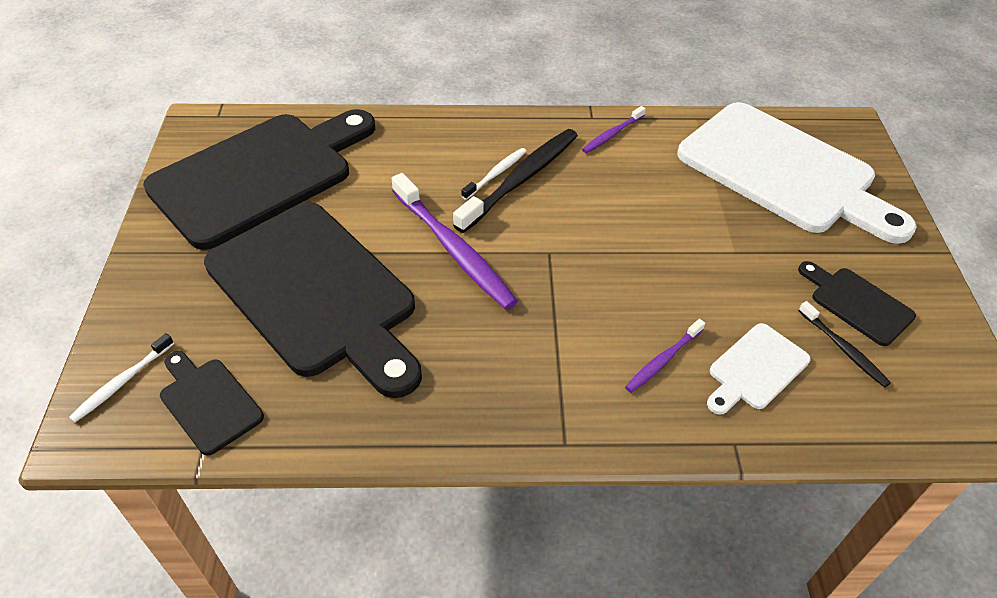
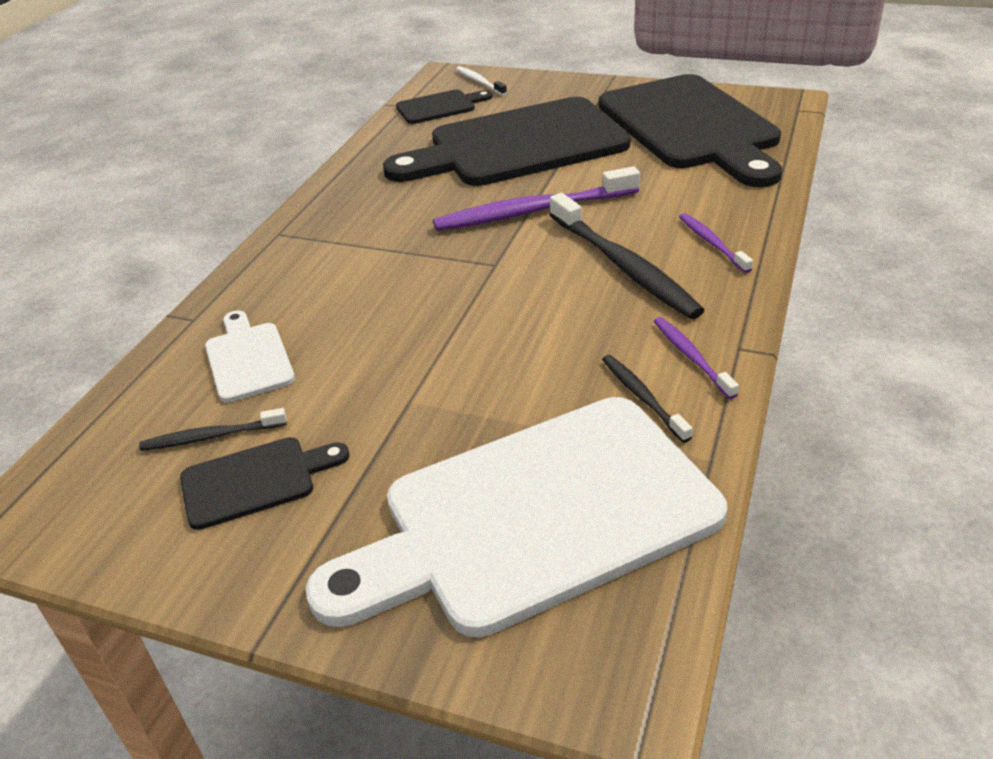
camera: 115 degrees right, 10 degrees down
(496, 173) = (641, 251): white toothbrush -> none
(662, 149) = (642, 397): none -> black toothbrush
(662, 360) = (309, 302): purple toothbrush -> purple toothbrush (711, 243)

